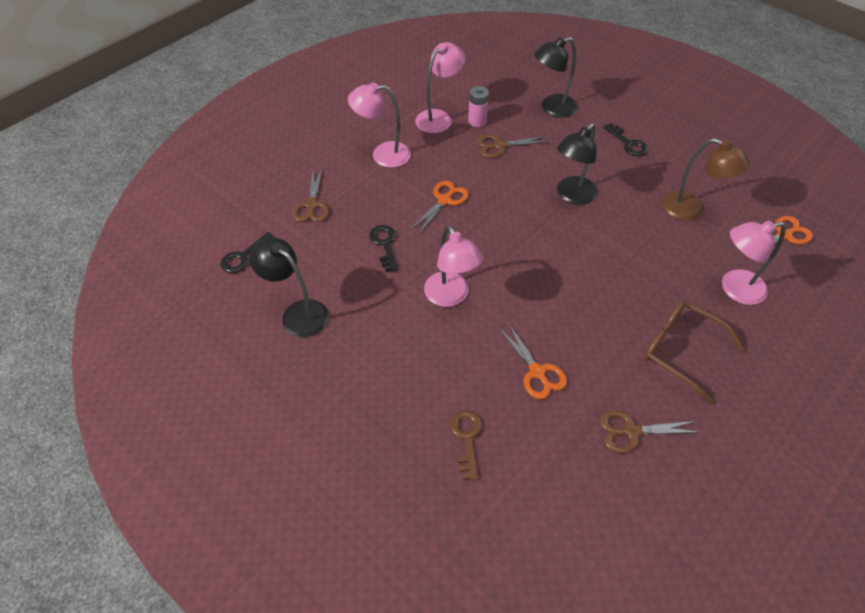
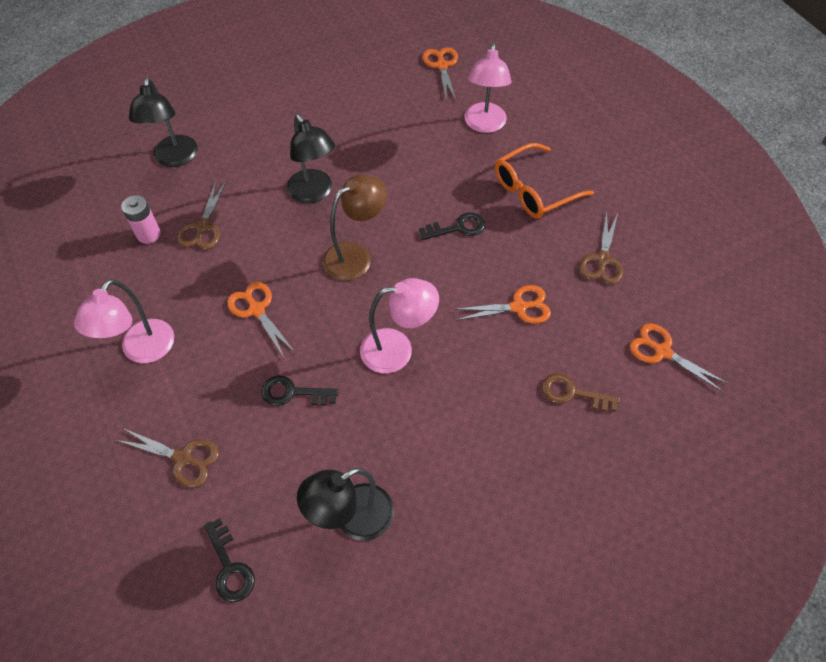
camera: 70 degrees left, 5 degrees up
(439, 117) = (115, 270): pink lamp -> none
(550, 511) = (662, 351): none -> orange scissors
(628, 143) = (268, 119): black key -> black key (458, 228)
(681, 351) = (534, 190): brown glasses -> orange glasses
(691, 210) = (381, 112): brown lamp -> brown lamp (356, 256)

